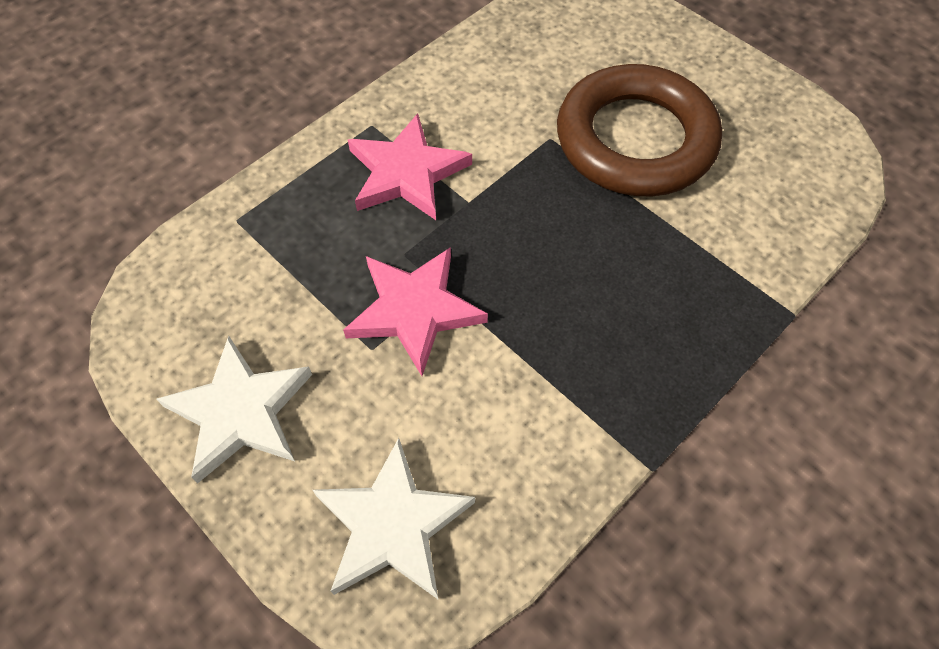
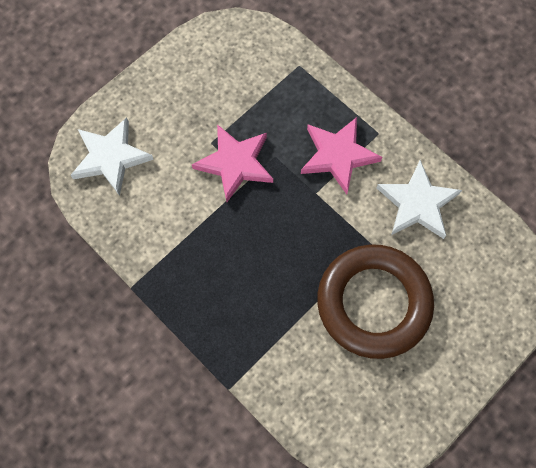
camera: 90 degrees right, 10 degrees up
(240, 412) = (175, 83): white star -> white star (417, 203)

